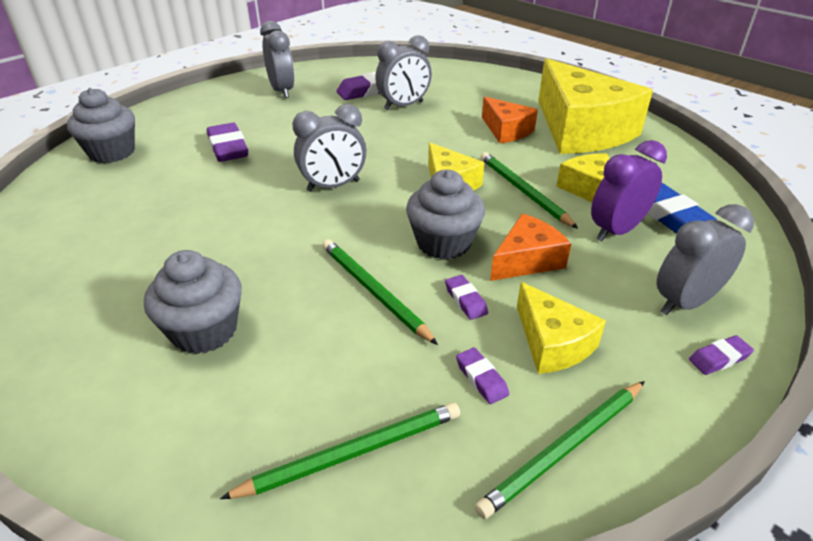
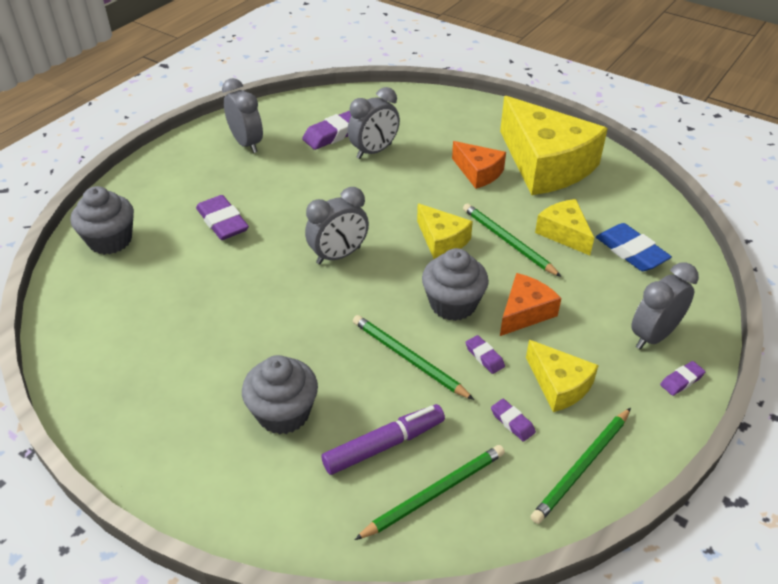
camera: 10 degrees left, 5 degrees up
(309, 383) = (384, 445): none -> purple marker
(616, 231) = (592, 274): purple clock -> none

